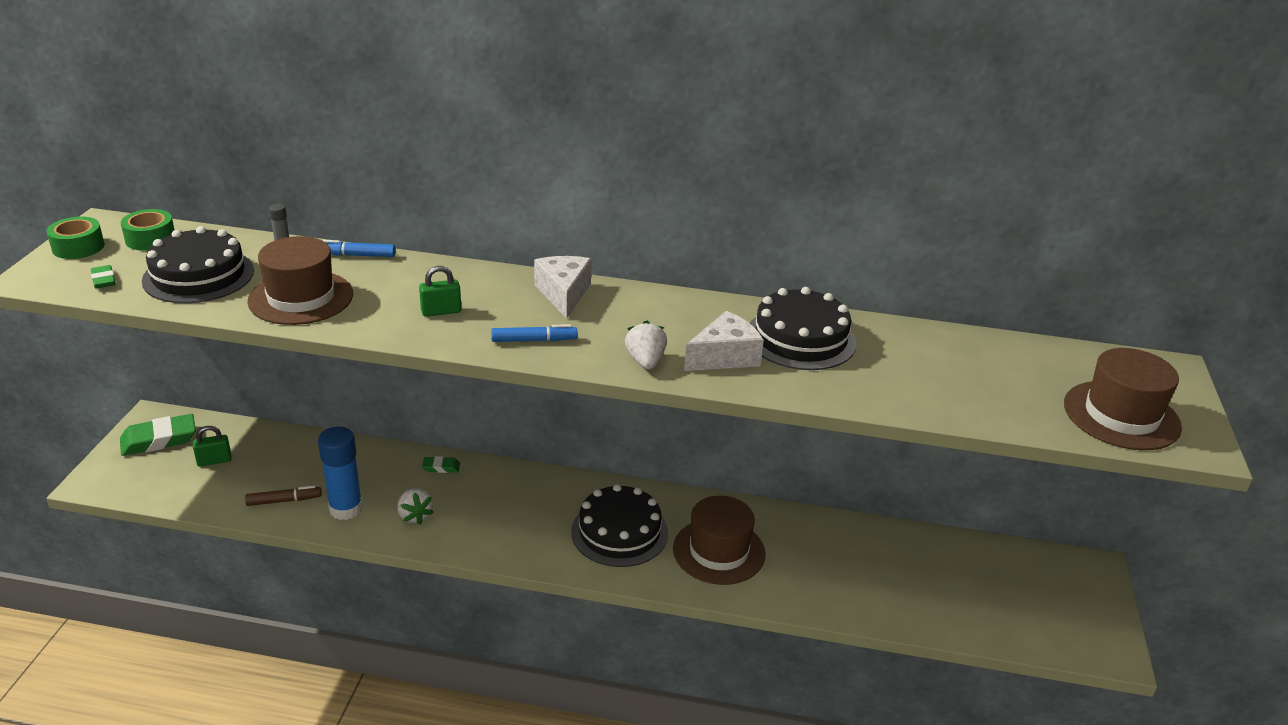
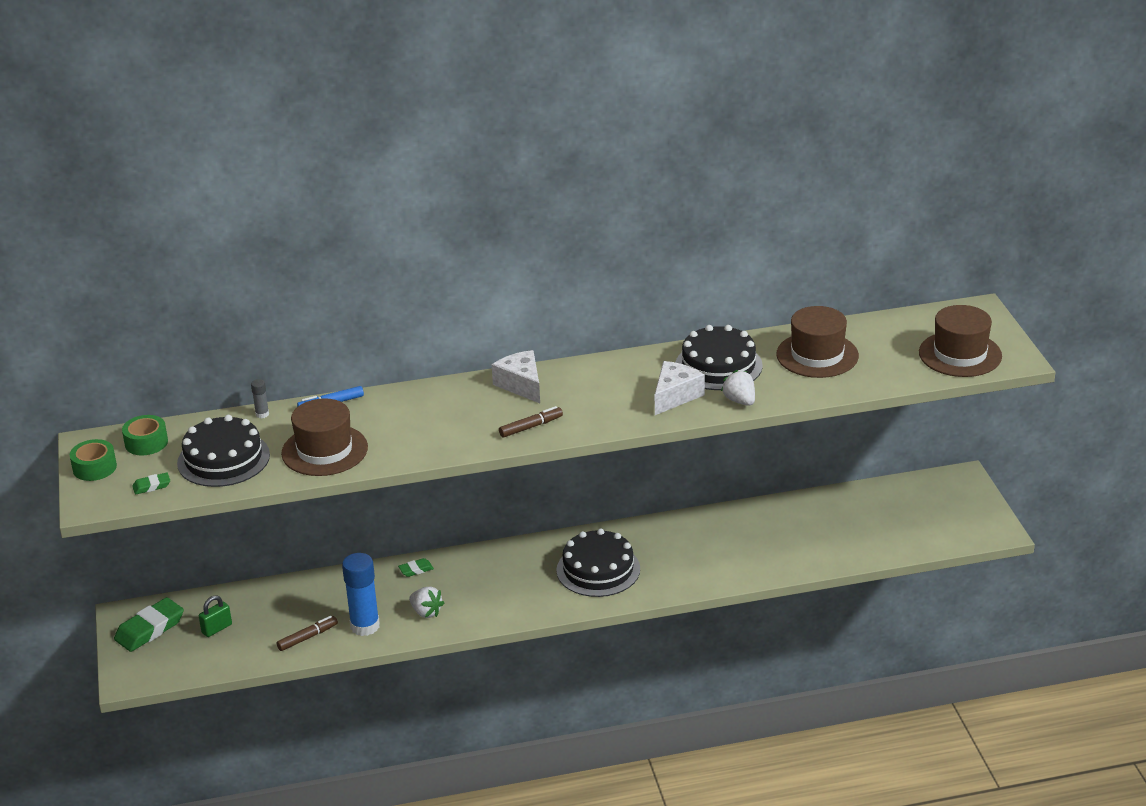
camera: 20 degrees left, 0 degrees up
(104, 280) = (151, 486): green eraser -> green eraser turned 60 degrees counterclockwise
(441, 311) = (442, 427): green padlock -> none
(534, 340) = (531, 427): blue marker -> brown marker
(645, 361) = (623, 417): white strawberry -> white strawberry (740, 401)
(719, 551) = (683, 557): brown hat -> brown hat (817, 355)

